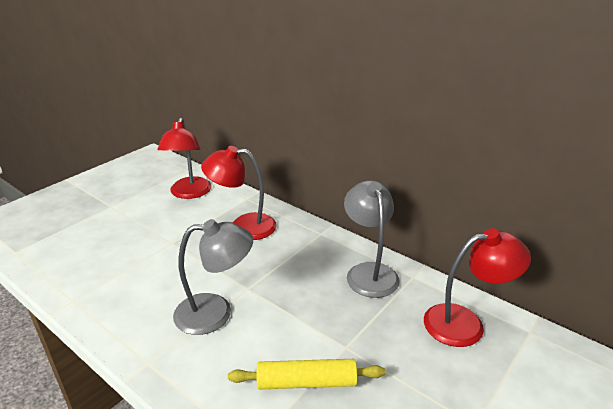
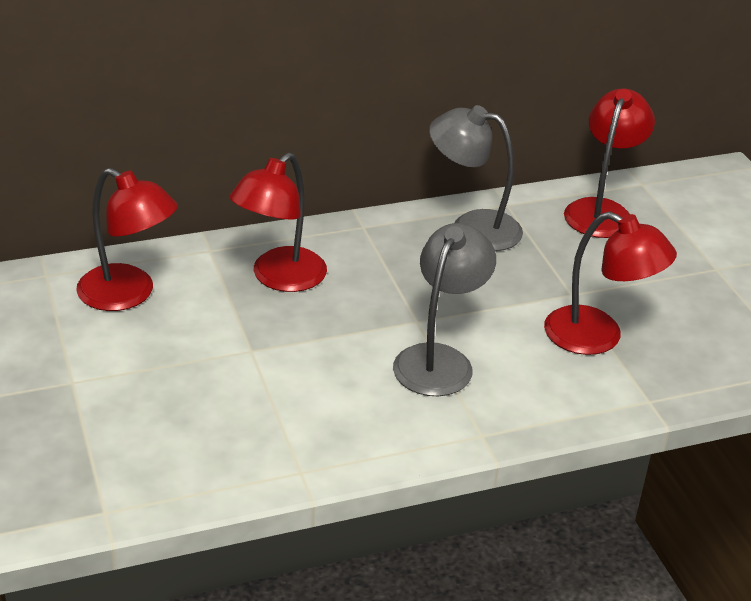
camera: 60 degrees left, 5 degrees up
(306, 382) = (598, 337): yellow rolling pin -> red lamp

